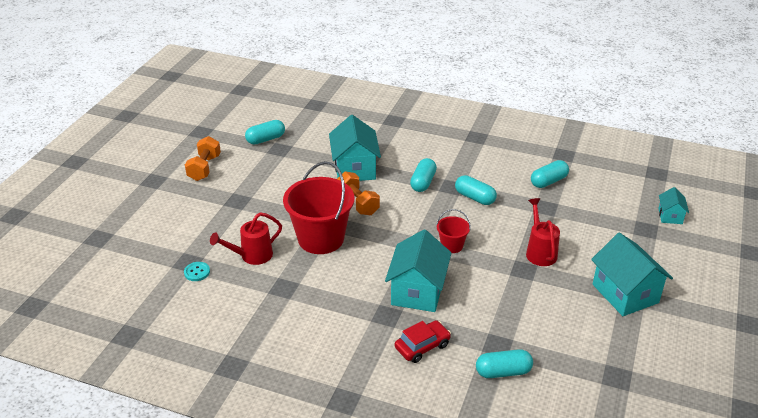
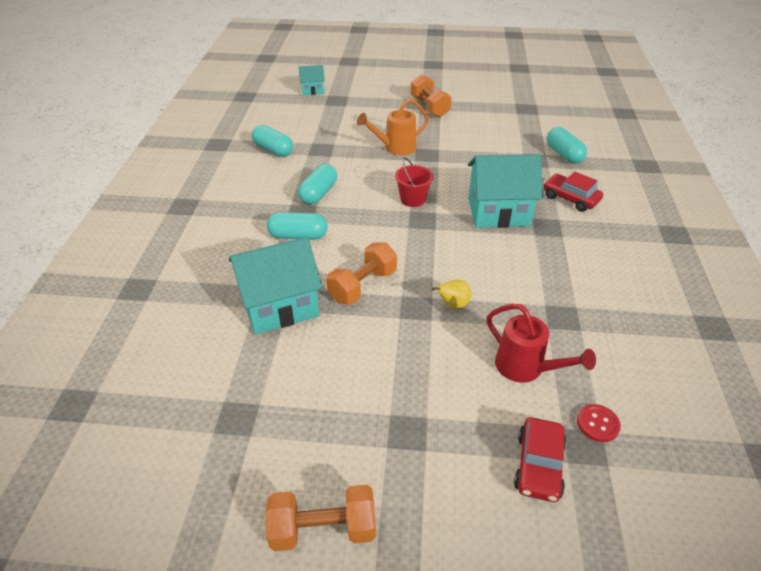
camera: 105 degrees left, 5 degrees up
(189, 241) = (538, 465): none -> red car
(197, 272) = (597, 424): turquoise button -> red button
(266, 139) = (204, 451): turquoise capsule -> none
(321, 239) = (453, 305): red bucket -> yellow pear
(540, 251) = (395, 148): red watering can -> orange watering can
(625, 293) = (429, 107): turquoise house -> orange dumbbell

